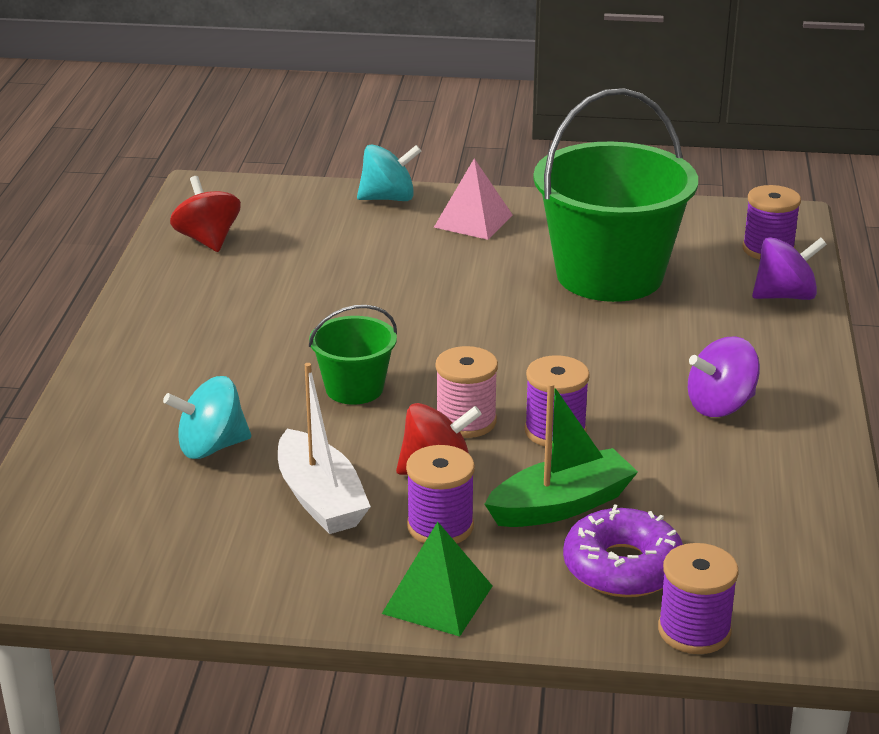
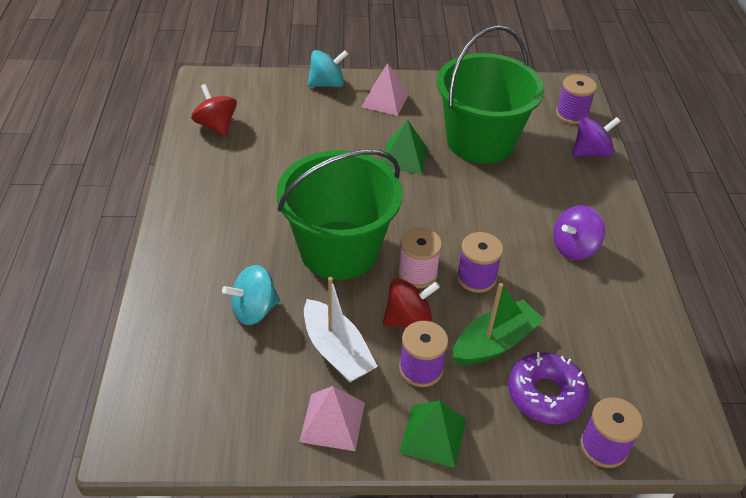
camera: 10 degrees left, 15 degrees up
(293, 574) = (332, 421): none -> pink pyramid
(354, 388) = (339, 250): green bucket -> green bucket, size x2.06
(484, 288) = (404, 157): none -> green pyramid

